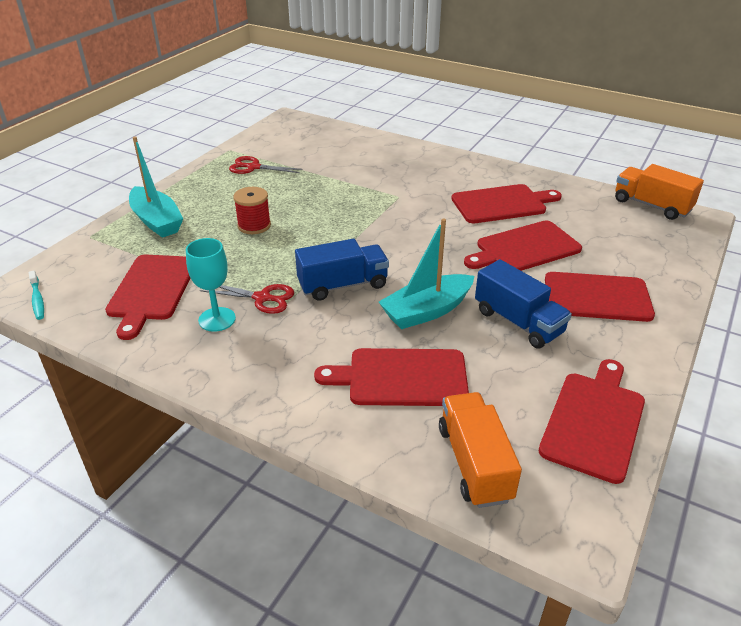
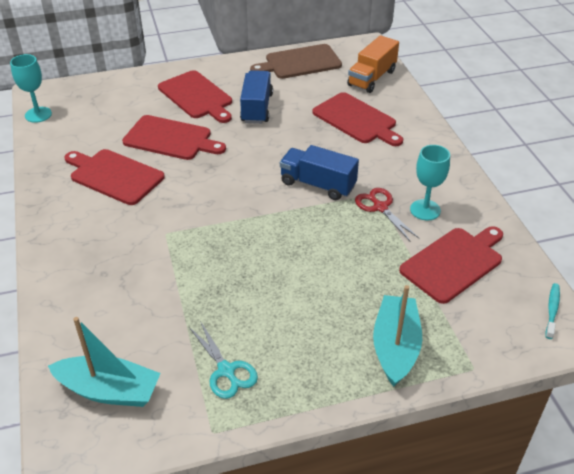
camera: 135 degrees left, 5 degrees up
(253, 167) = (226, 370): red scissors -> turquoise scissors
(254, 225) = (316, 280): red spool -> none
(427, 311) = (293, 140): turquoise boat -> turquoise boat (109, 390)
(594, 421) = (300, 62): red cutting board -> brown cutting board
(651, 205) = (38, 114): orange truck -> turquoise goblet

